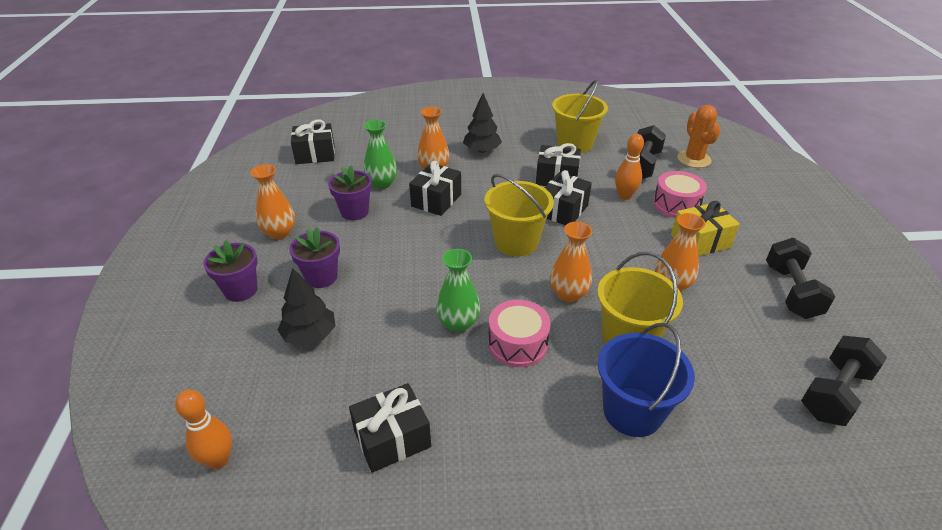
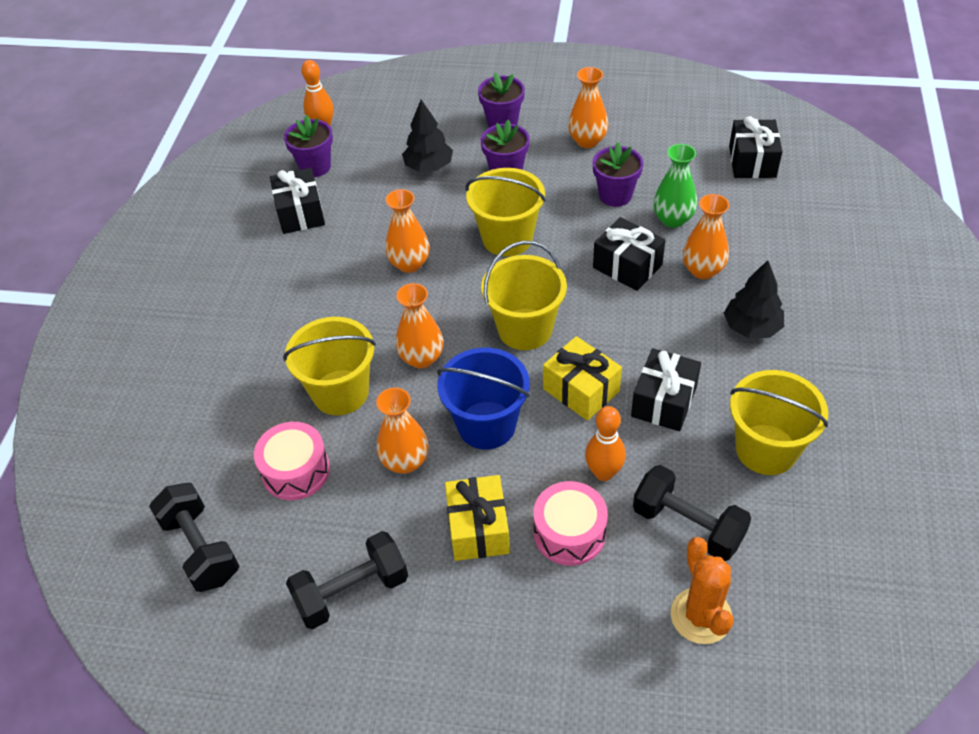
camera: 105 degrees right, 10 degrees up
(303, 446) = (315, 167): none -> purple flower pot
(414, 264) = (507, 238): none -> yellow bucket
(458, 323) = (409, 264): green vase -> orange vase
(517, 343) = (367, 303): pink drum -> pink drum (296, 471)
(563, 210) = (581, 390): black gift -> yellow gift
(632, 411) = (257, 369): blue bucket -> blue bucket (486, 425)
(694, 159) = (701, 616): orange cactus -> orange cactus turned 75 degrees clockwise
(791, 292) = (352, 592): black dumbbell -> black dumbbell turned 45 degrees counterclockwise

